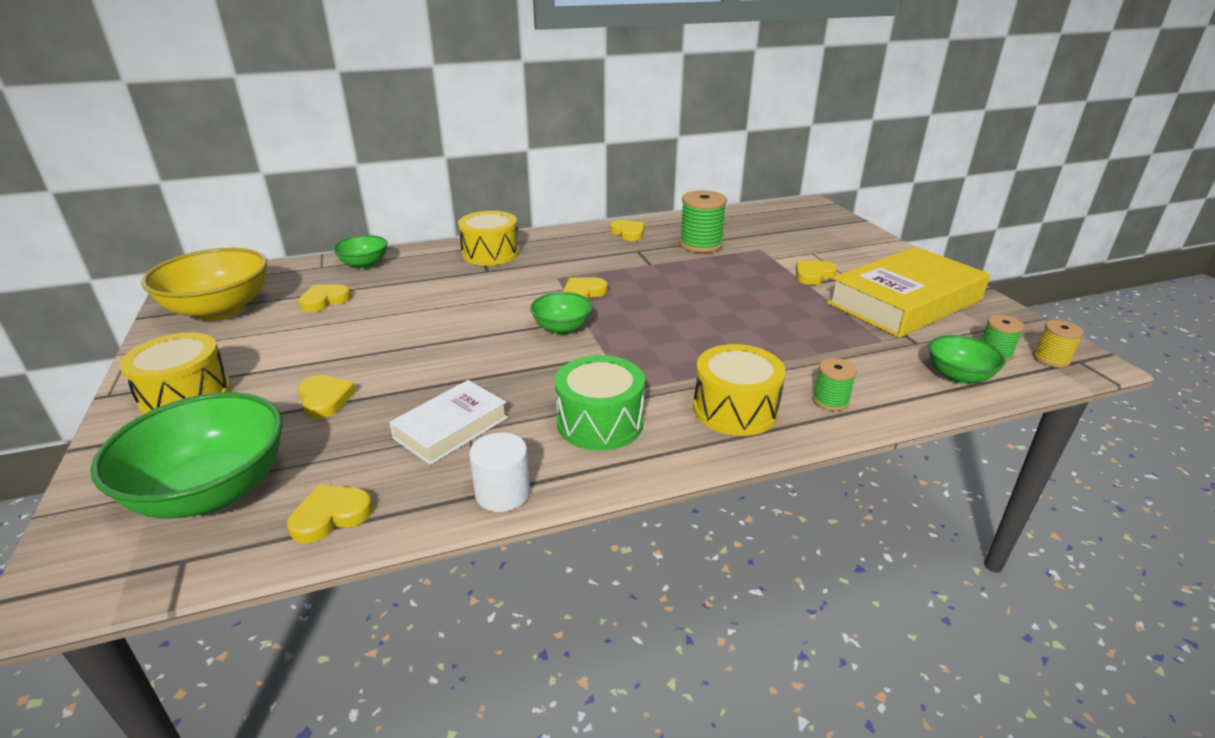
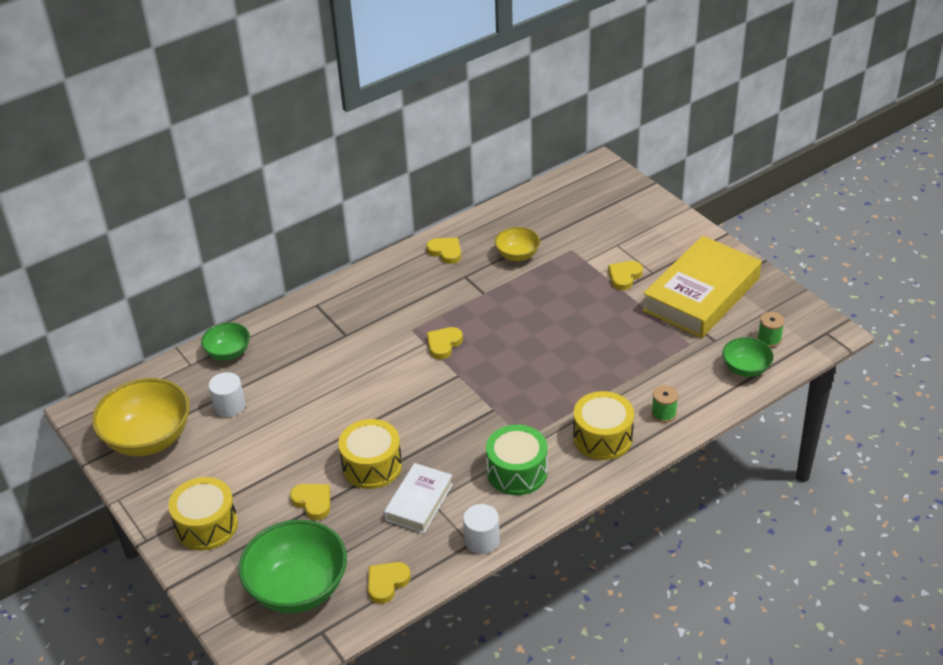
camera: 15 degrees left, 10 degrees up
(324, 300) = (229, 406): yellow heart -> white cylinder
(490, 253) = (334, 311): yellow drum -> yellow drum (372, 466)
(562, 328) = (446, 389): green bowl -> none
(700, 245) = (517, 255): green spool -> yellow bowl
(1051, 359) = (807, 336): yellow spool -> none

